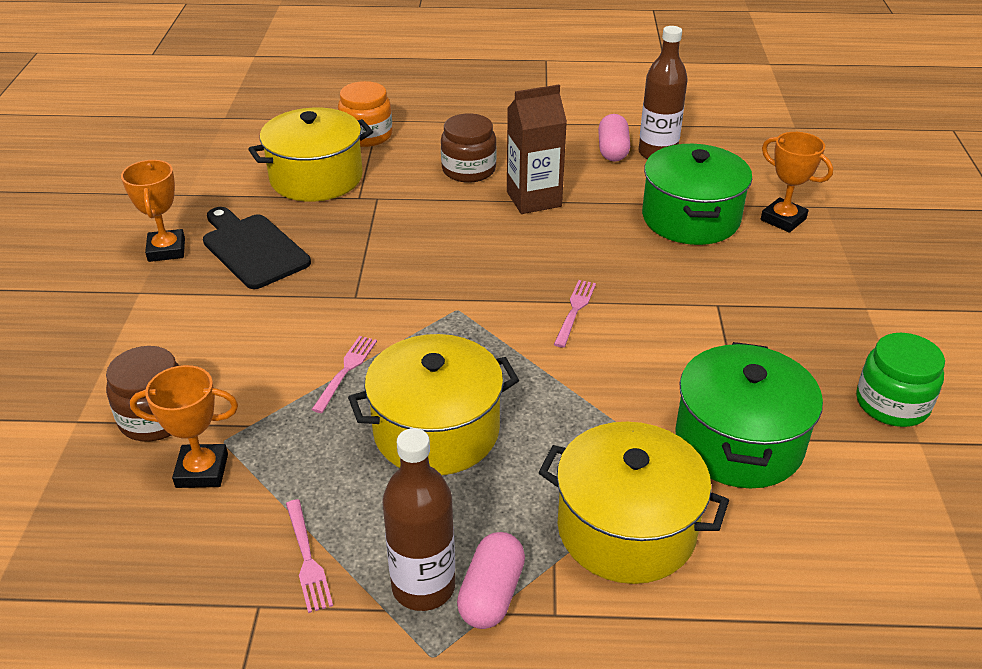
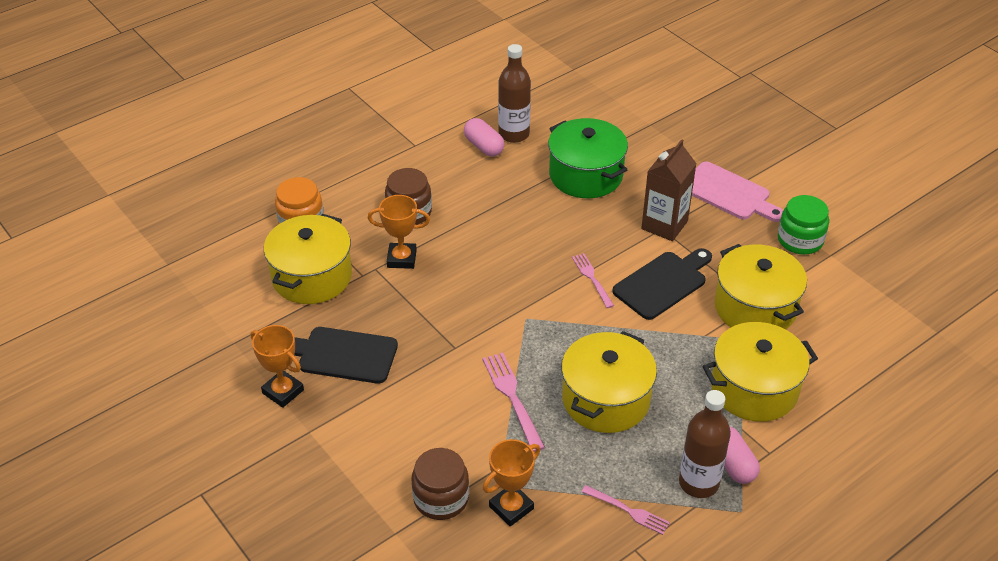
camera: 40 degrees left, 5 degrees up
(346, 370) = (512, 397): pink fork -> pink fork, size x1.51
(534, 199) = (478, 212): brown carton -> brown carton (664, 225)
(651, 356) = (662, 283): none -> black cutting board
(738, 442) = (755, 307): green pot -> yellow pot
(783, 219) = (636, 147): orange trophy -> orange trophy (401, 259)
(849, 311) = (729, 193): none -> pink cutting board

